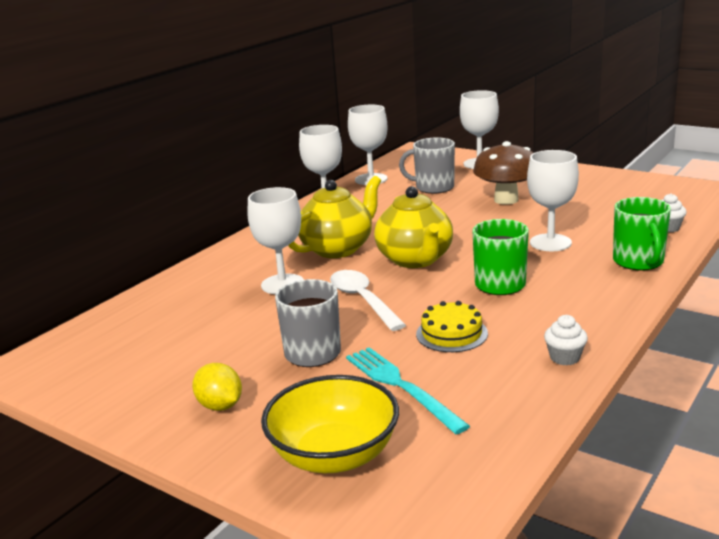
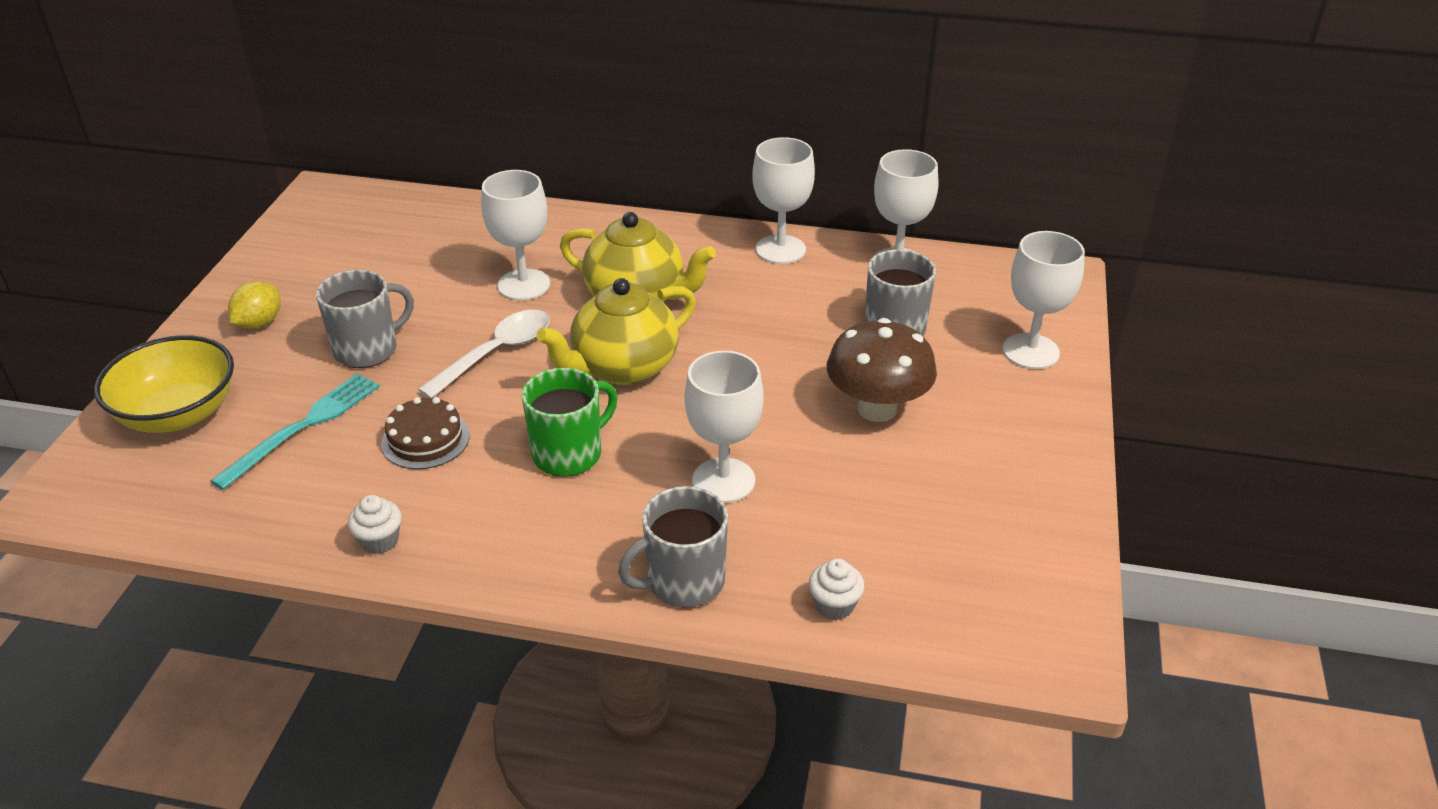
camera: 65 degrees right, 15 degrees up
(451, 333) = (425, 439): yellow cake -> brown cake
(638, 262) = (683, 582): green mug -> grey mug

